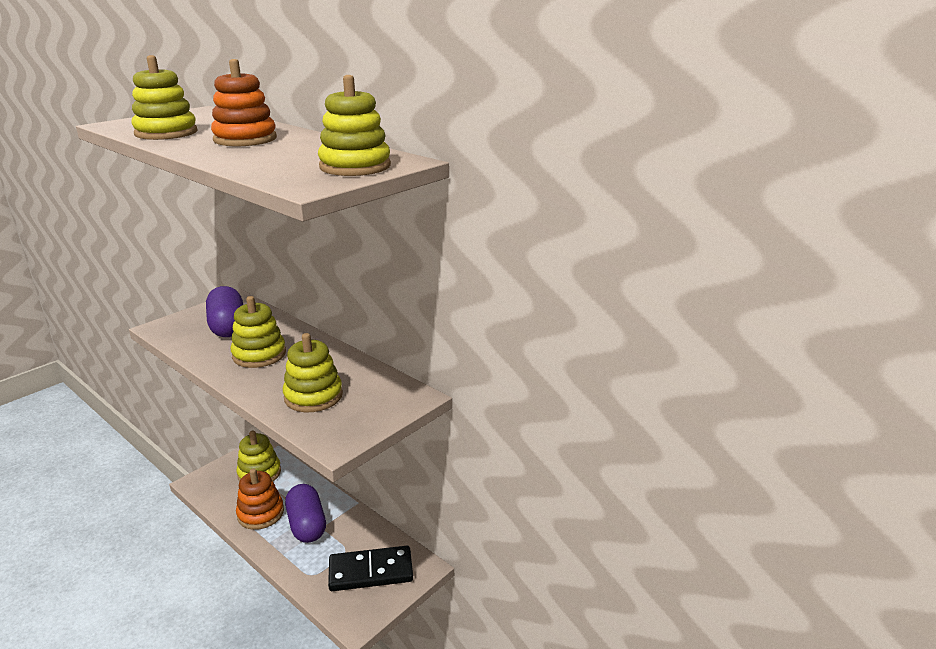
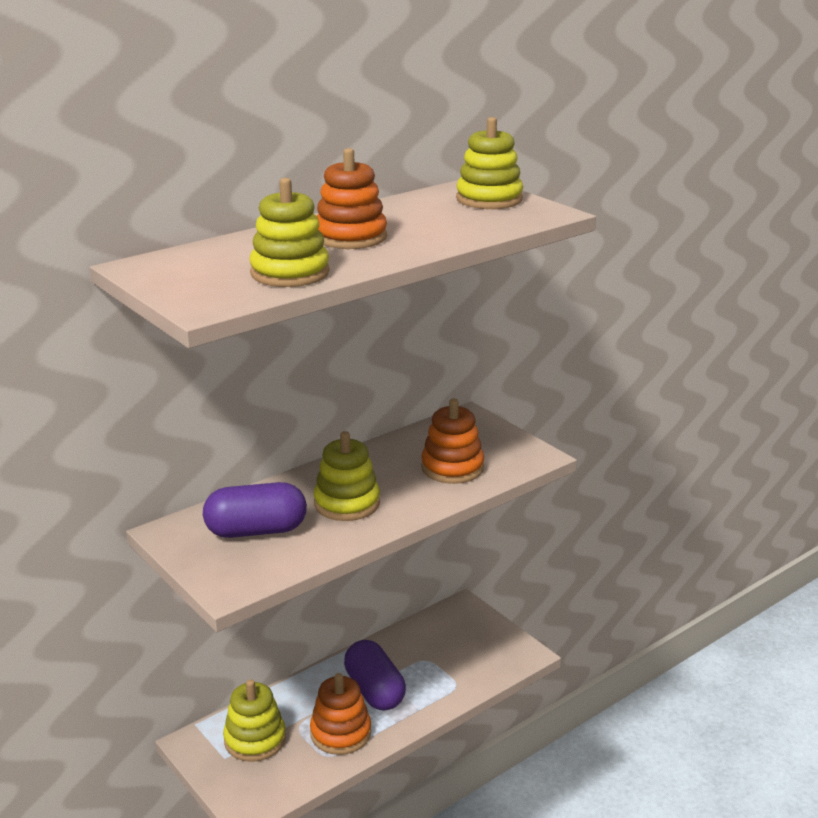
camera: 80 degrees left, 0 degrees up
(307, 525) = (374, 690): purple capsule -> purple capsule turned 75 degrees clockwise
(313, 396) = (452, 468): yellow stacking toy -> orange stacking toy
(371, 571) = (461, 642): black domino -> none

